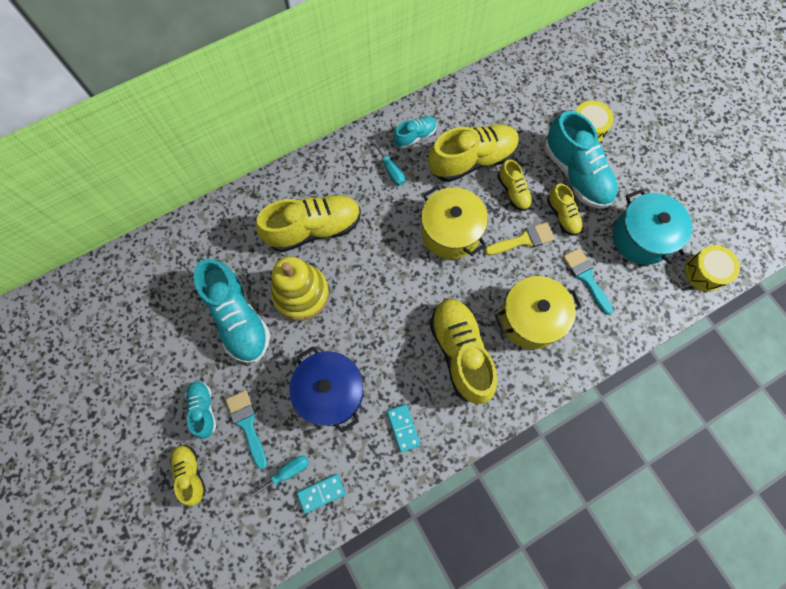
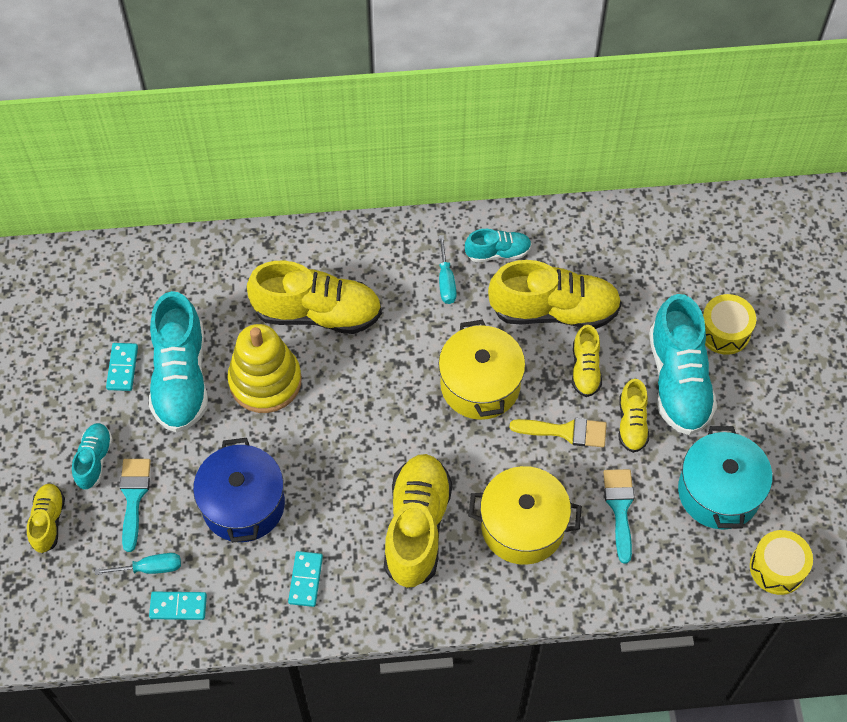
camera: 25 degrees right, 10 degrees down
(191, 330) = (122, 368): none -> turquoise domino

